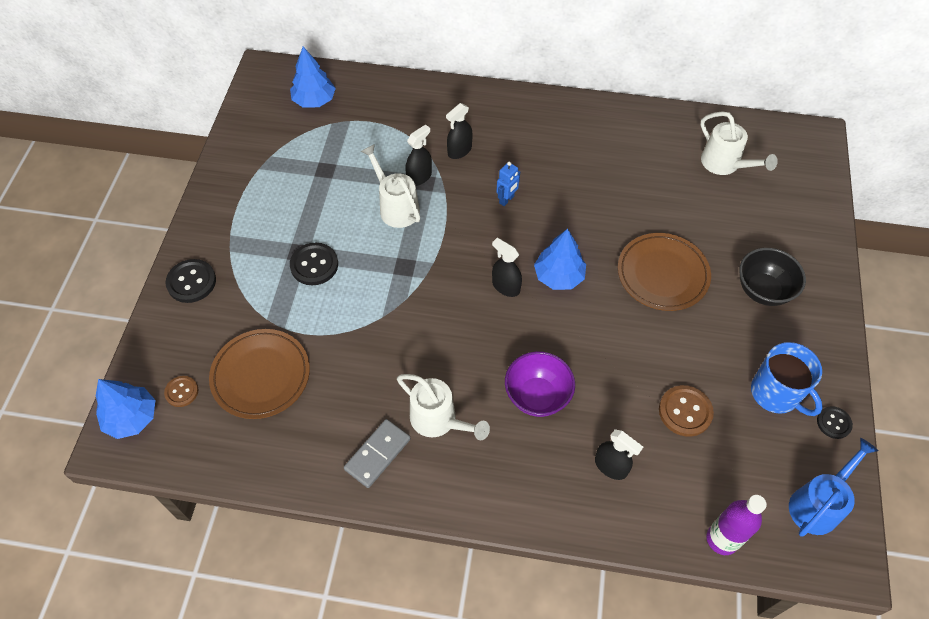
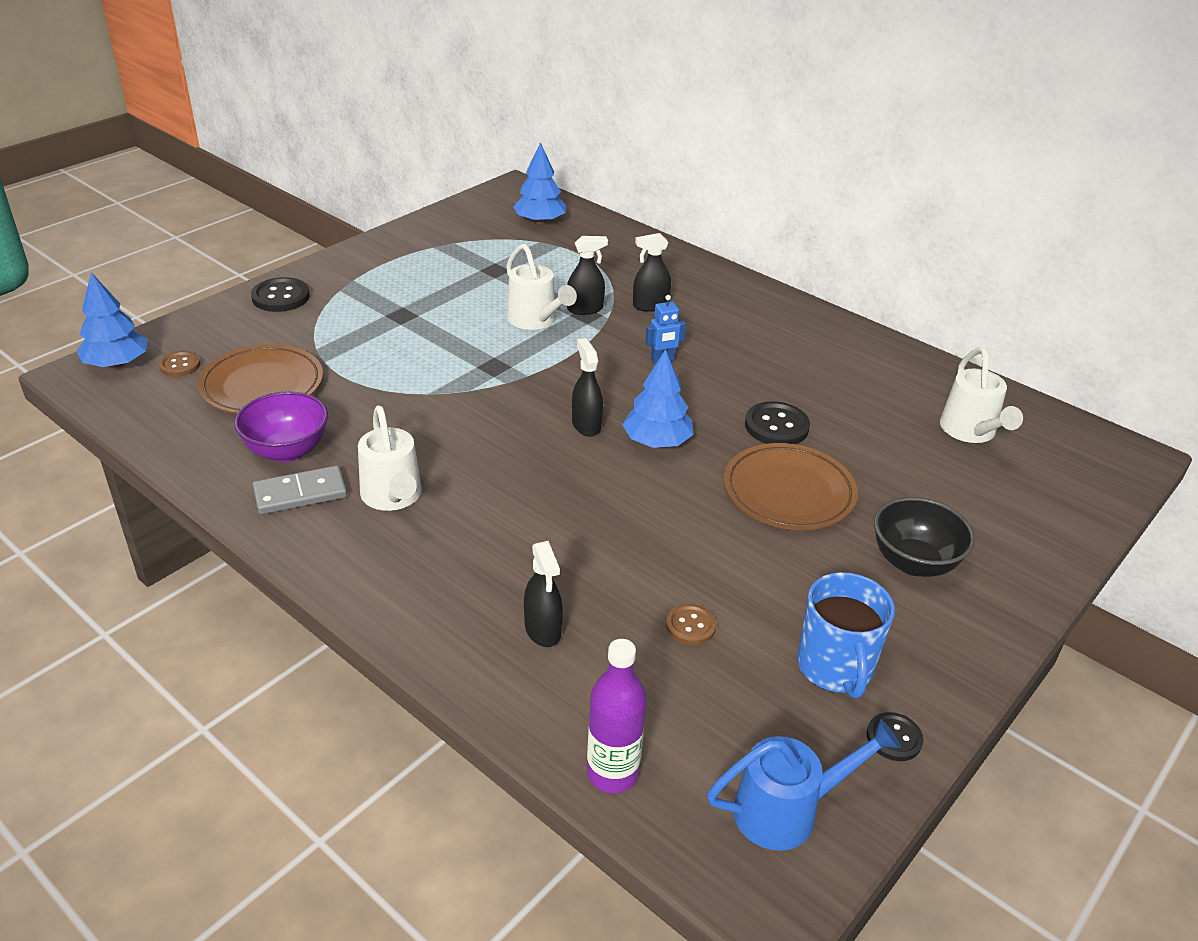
camera: 30 degrees right, 20 degrees down
(314, 265) = (406, 330): black button -> black button (776, 426)
(396, 206) = (536, 320): white watering can -> white watering can turned 150 degrees clockwise
(537, 396) = (523, 528): purple bowl -> purple bowl (287, 451)
(685, 411) = (690, 626): brown button -> brown button, size x0.63

